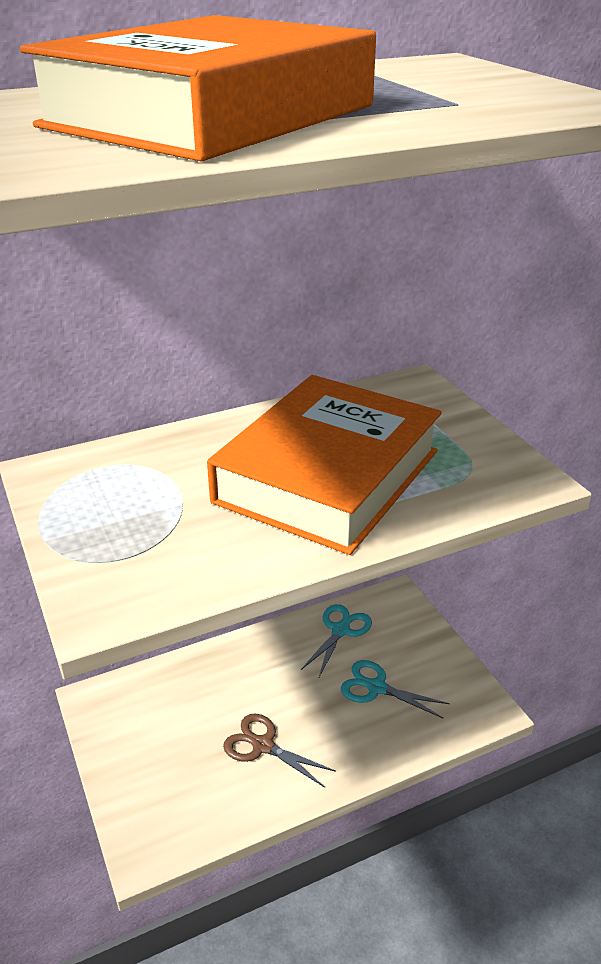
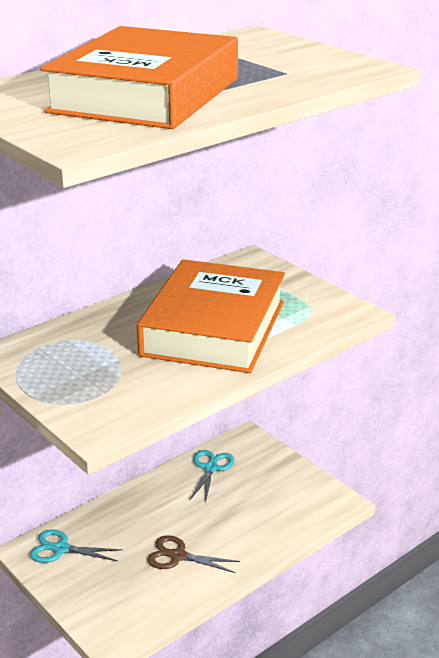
camera: 15 degrees left, 5 degrees down
(376, 687) = (252, 502): turquoise scissors -> turquoise scissors (60, 549)

